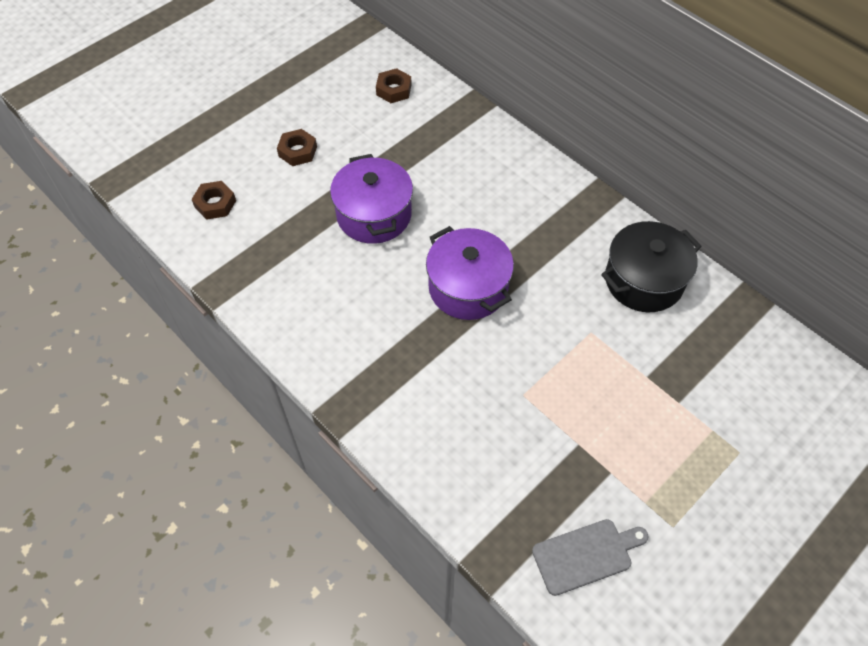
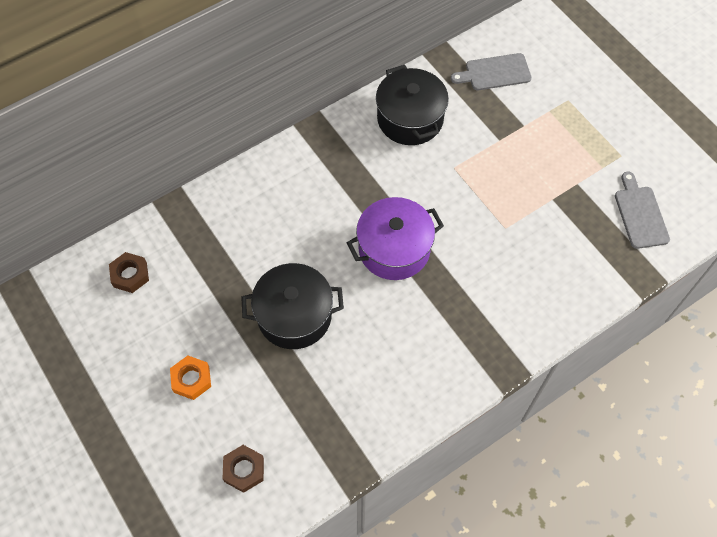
camera: 80 degrees left, 5 degrees up
(297, 151) = (191, 379): brown nut -> orange nut
(374, 215) = (294, 316): purple pot -> black pot
(748, 361) = (494, 73): none -> grey cutting board

